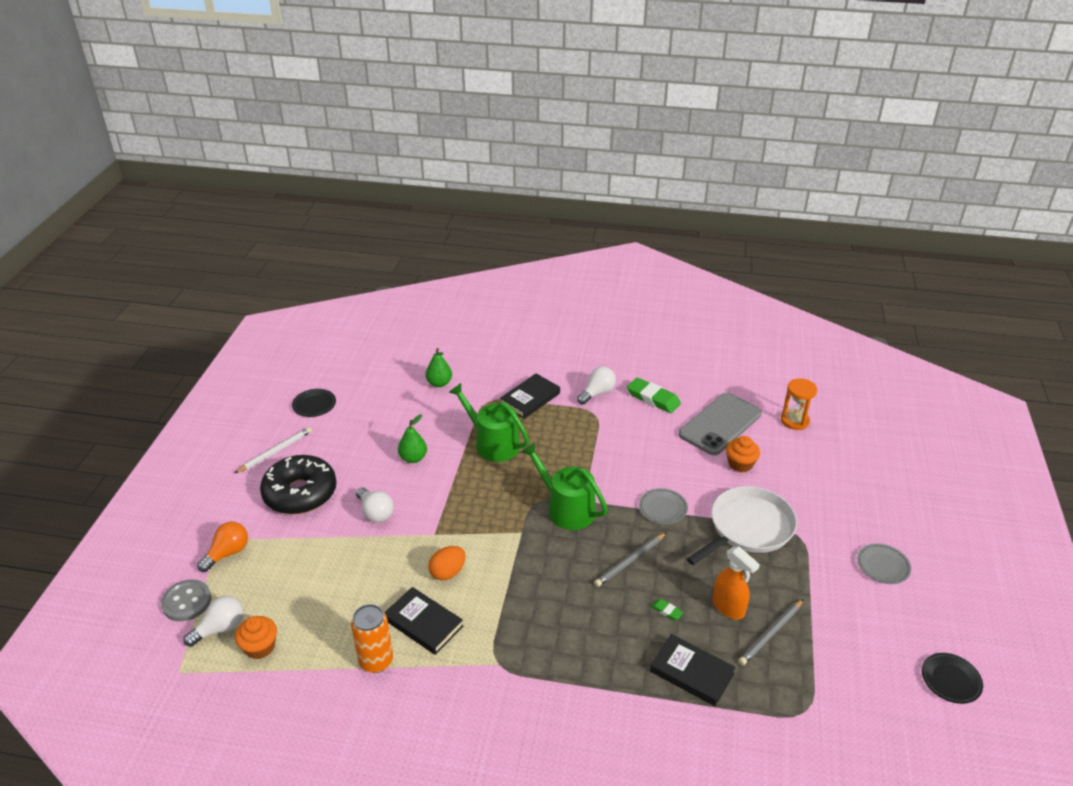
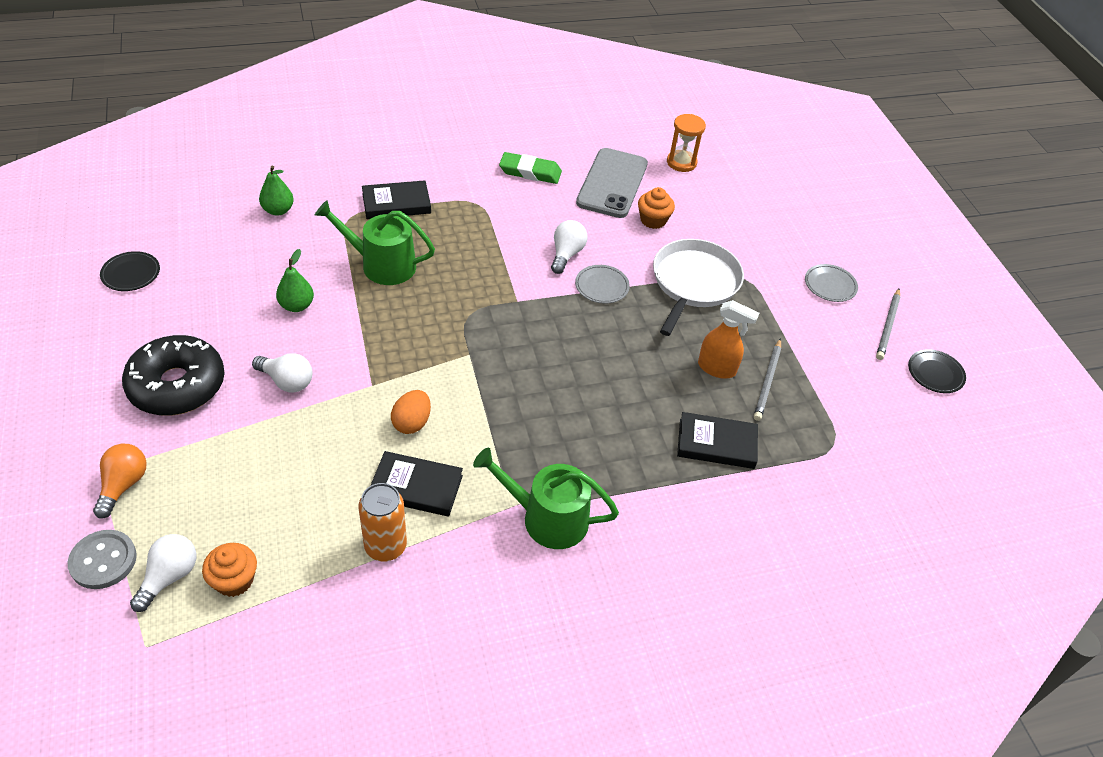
camera: 30 degrees left, 10 degrees up
(275, 451) = (112, 344): white pencil -> none
(530, 399) = (396, 203): black book -> black book turned 60 degrees clockwise
(566, 508) = (503, 315): green watering can -> green watering can (547, 518)
(597, 393) = (467, 179): white light bulb -> white light bulb (566, 254)
(630, 561) = (599, 351): grey pencil -> grey pencil (888, 326)
(666, 611) = (661, 390): green eraser -> none

